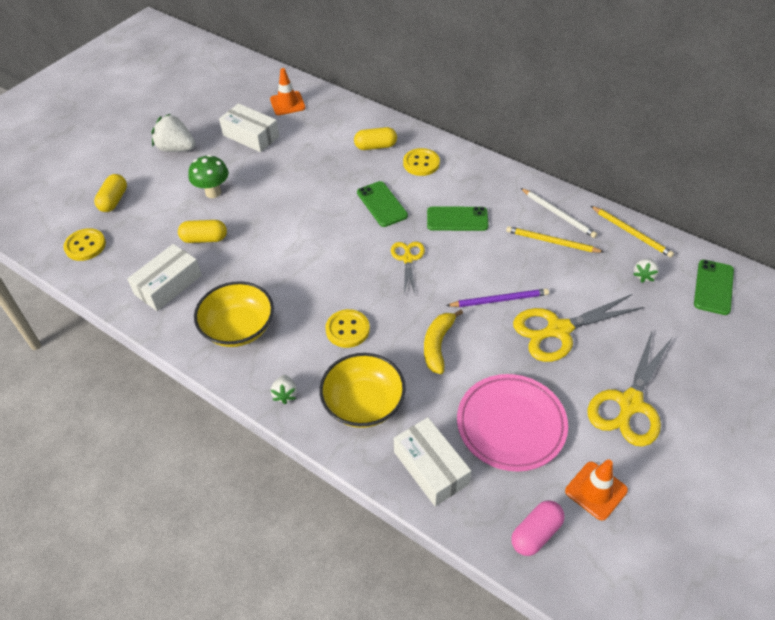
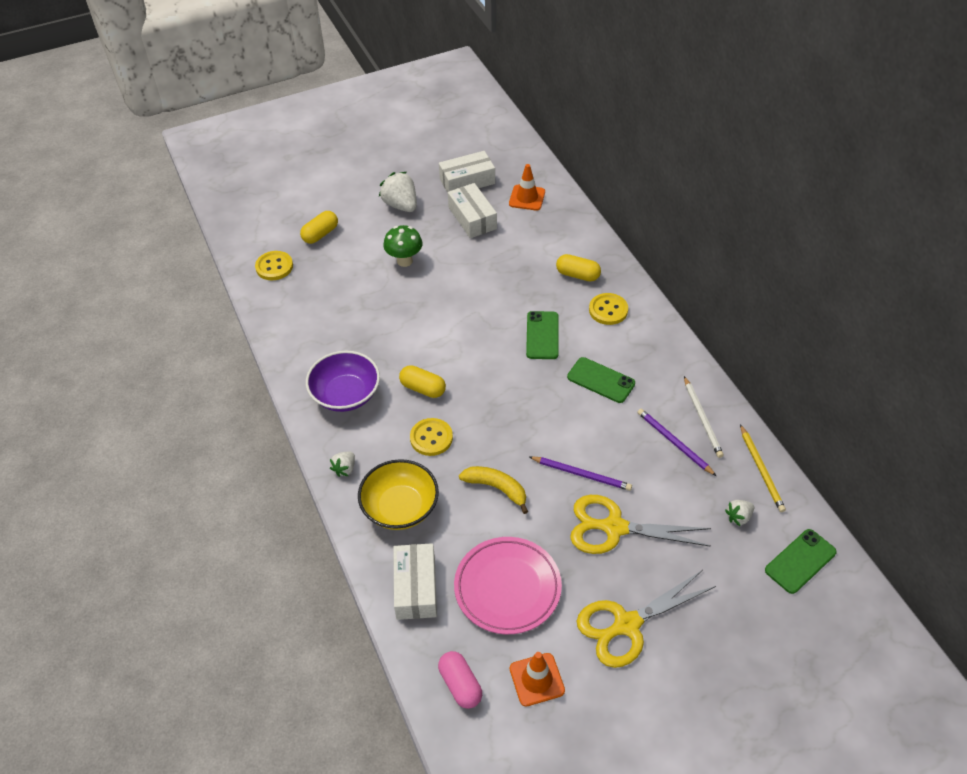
camera: 30 degrees right, 0 degrees up
(168, 285) = (315, 331): white box -> white box (467, 181)
(204, 239) = (370, 302): yellow capsule -> yellow capsule (423, 388)
(238, 328) = (345, 394): yellow bowl -> purple bowl
(408, 259) = (528, 398): yellow scissors -> none
(437, 345) = (497, 488): yellow banana -> yellow banana turned 75 degrees clockwise
(536, 533) = (460, 685): pink capsule -> pink capsule turned 75 degrees clockwise
(551, 242) = (674, 442): yellow pencil -> purple pencil

